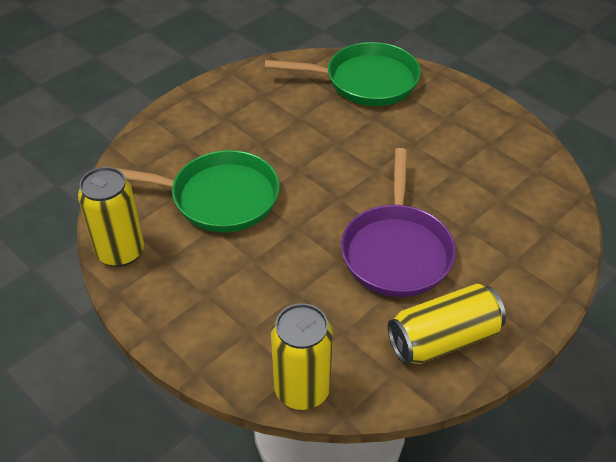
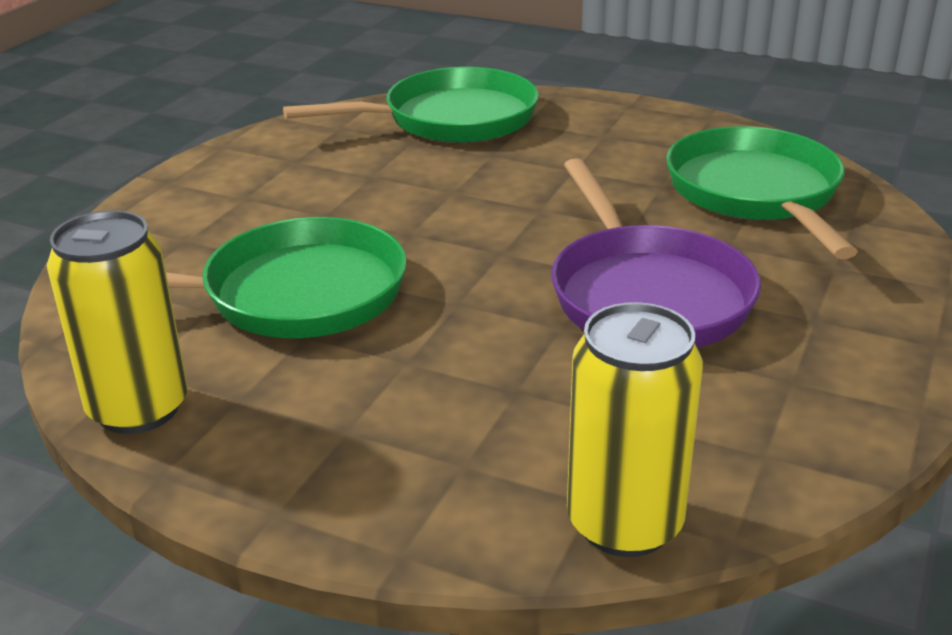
camera: 20 degrees left, 15 degrees down
(443, 339) = (811, 387): yellow can -> none
(506, 192) = (756, 193): none -> green pan

